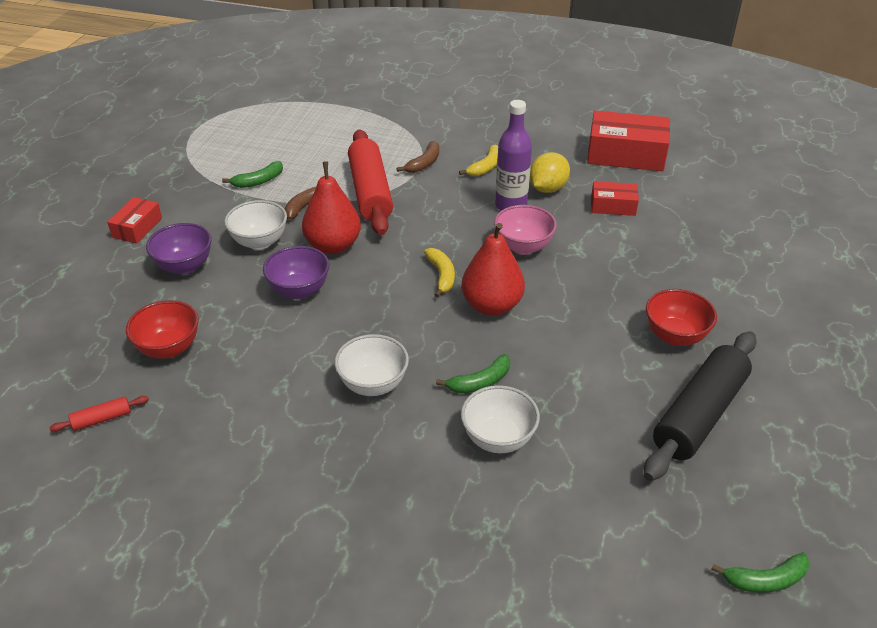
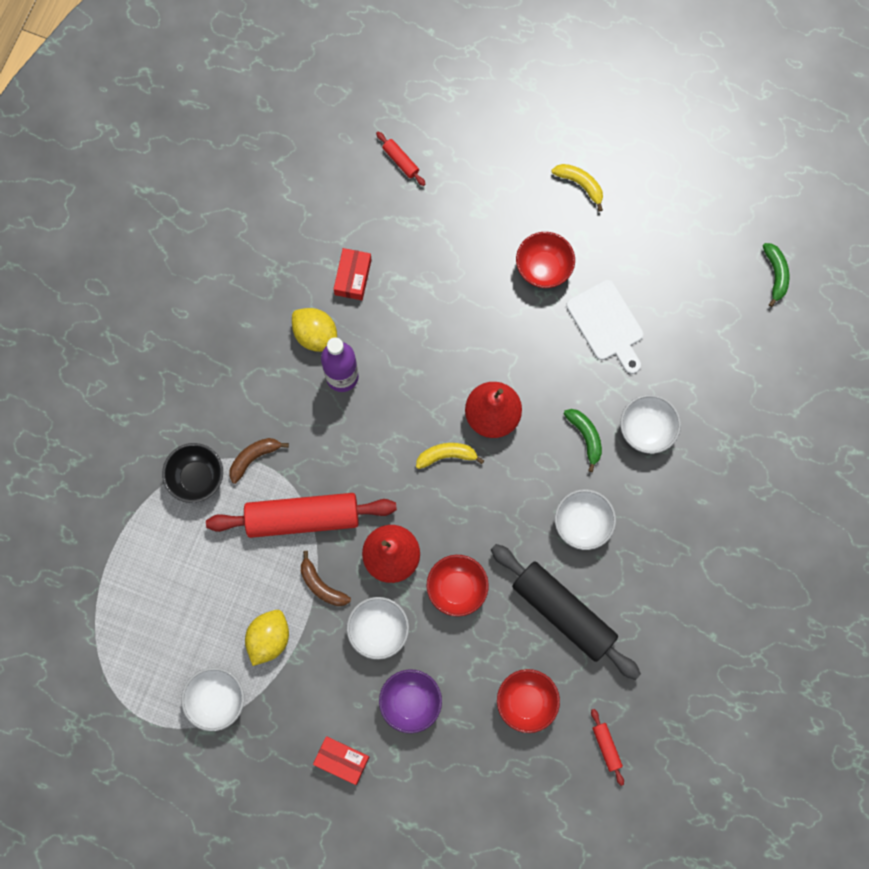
camera: 85 degrees left, 35 degrees up
(207, 159) = (216, 700): none -> white bowl
(258, 181) = (269, 639): green banana -> yellow lemon
(299, 290) = (457, 588): purple bowl -> red bowl
(402, 137) = (197, 478): none -> black bowl
(424, 163) = (254, 458): brown banana -> brown banana turned 75 degrees counterclockwise
(485, 167) = (268, 393): yellow banana -> yellow banana (580, 184)
(523, 247) = (410, 375): pink bowl -> none
(625, 154) = (261, 243): red box -> none
(626, 394) = (607, 324): none -> white cutting board
(699, 414) = (631, 274): black rolling pin -> black rolling pin (563, 613)
(748, 227) = (400, 161): none -> red rolling pin

